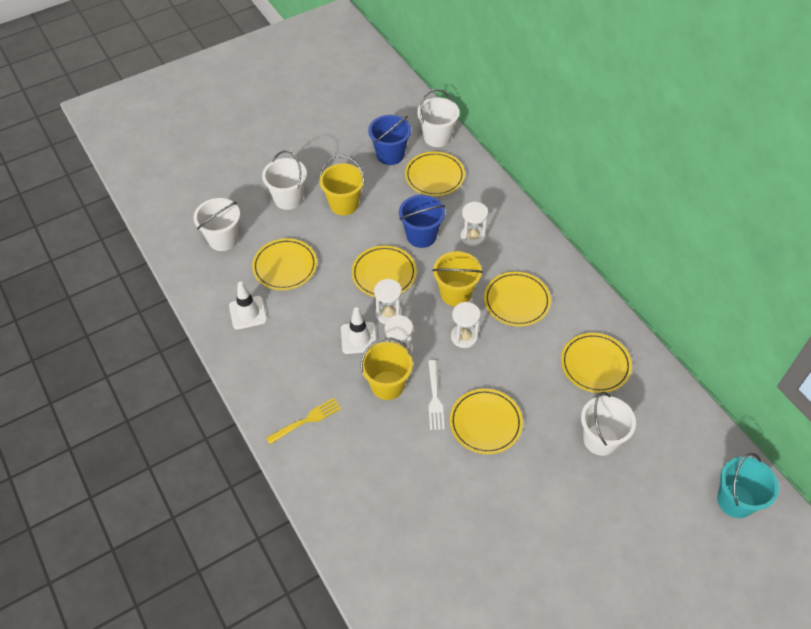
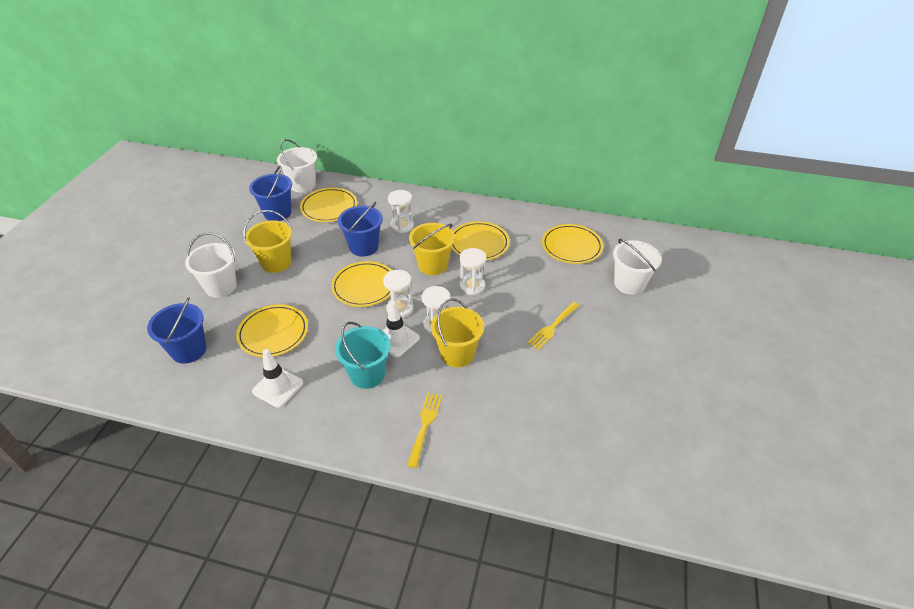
camera: 45 degrees left, 10 degrees down
(223, 239) = (189, 350): white bucket -> blue bucket
(434, 397) = (500, 336): white fork -> none
(485, 423) = (553, 326): yellow plate -> yellow fork
(735, 501) = (734, 262): turquoise bucket -> turquoise bucket (367, 374)

